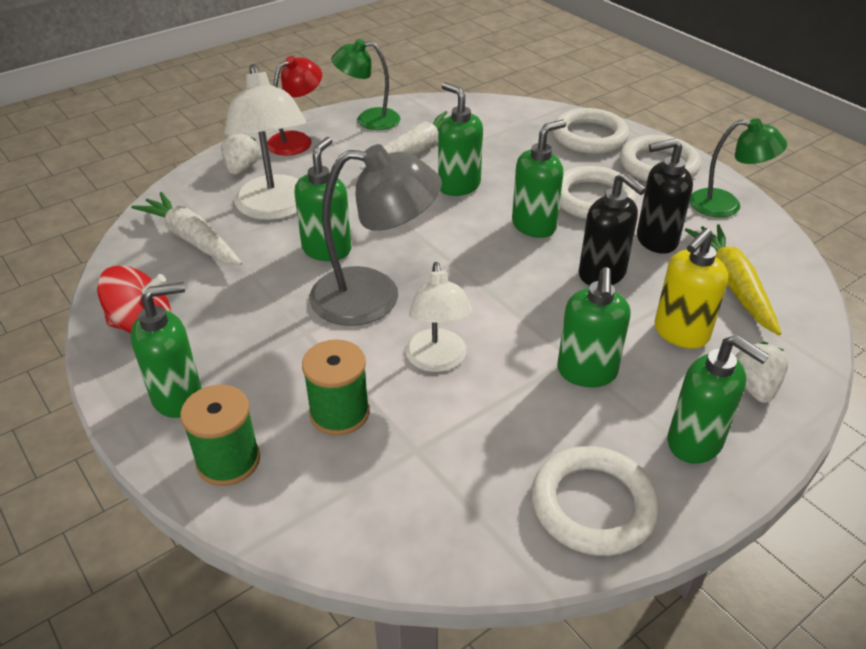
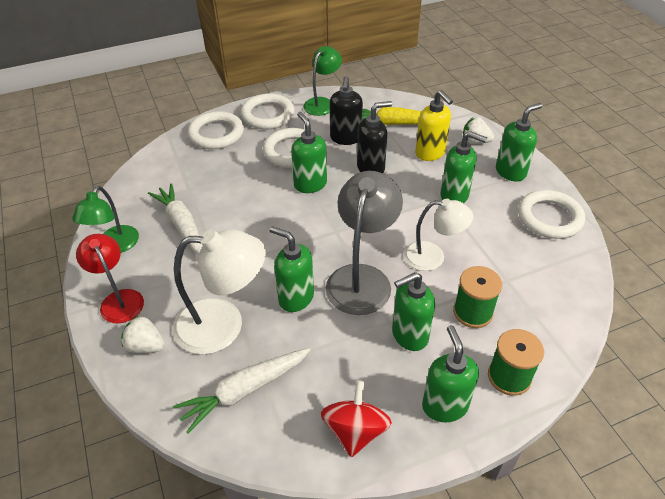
camera: 75 degrees left, 5 degrees up
(458, 186) = (245, 210): green soap dispenser -> green soap dispenser (409, 335)

